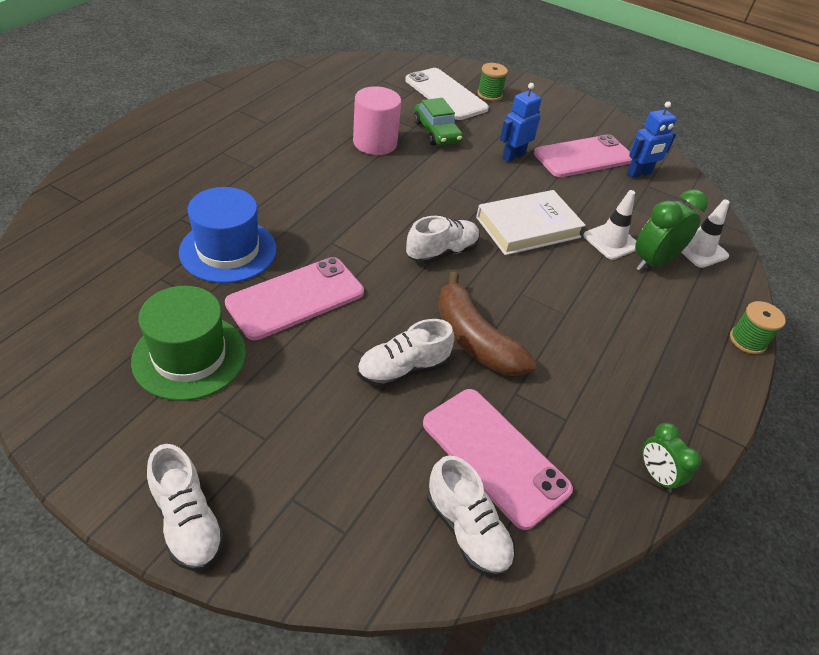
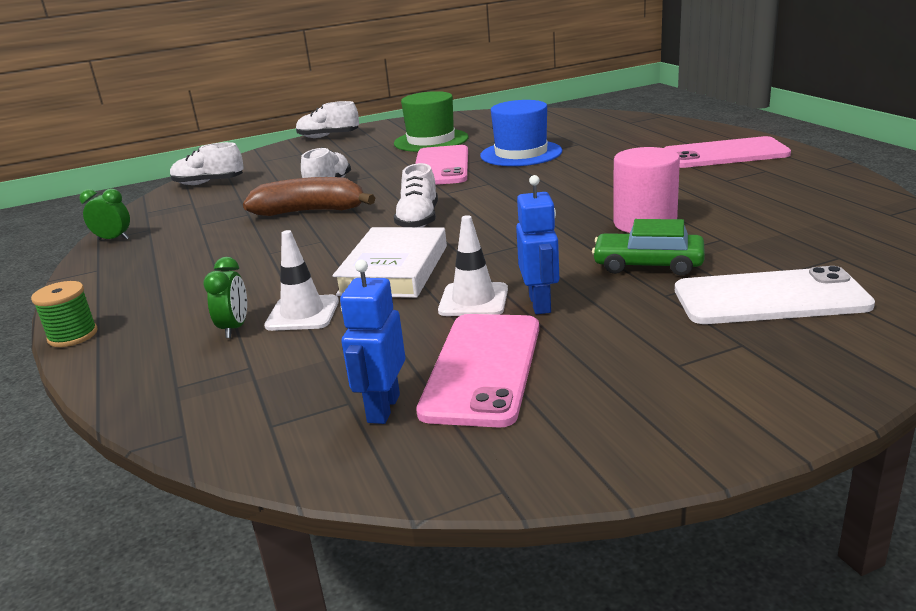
camera: 135 degrees right, 20 degrees down
(489, 94) = (757, 341): green spool -> none
(495, 456) = (226, 198): pink phone -> pink phone (724, 154)
(653, 262) = (235, 328): green clock -> green clock, size x0.60
(699, 249) = (190, 376): white traffic cone -> white traffic cone (473, 300)

